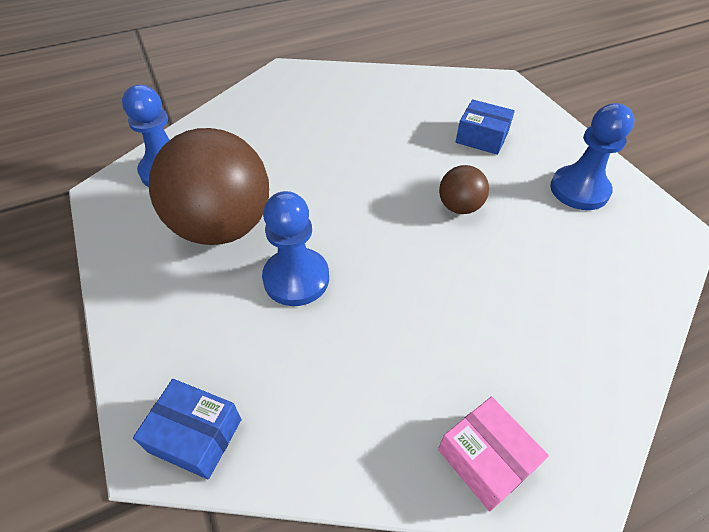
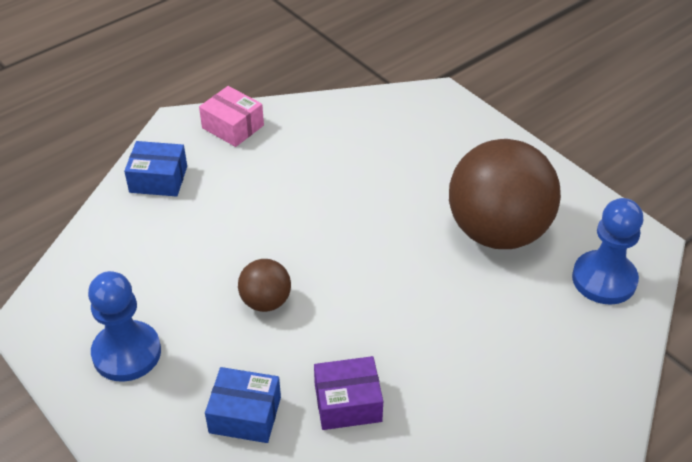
camera: 165 degrees right, 5 degrees down
(195, 435) = (418, 104): blue box -> blue box (158, 179)
(296, 278) = (403, 201): blue pawn -> none
(408, 132) = (348, 403): none -> purple box

